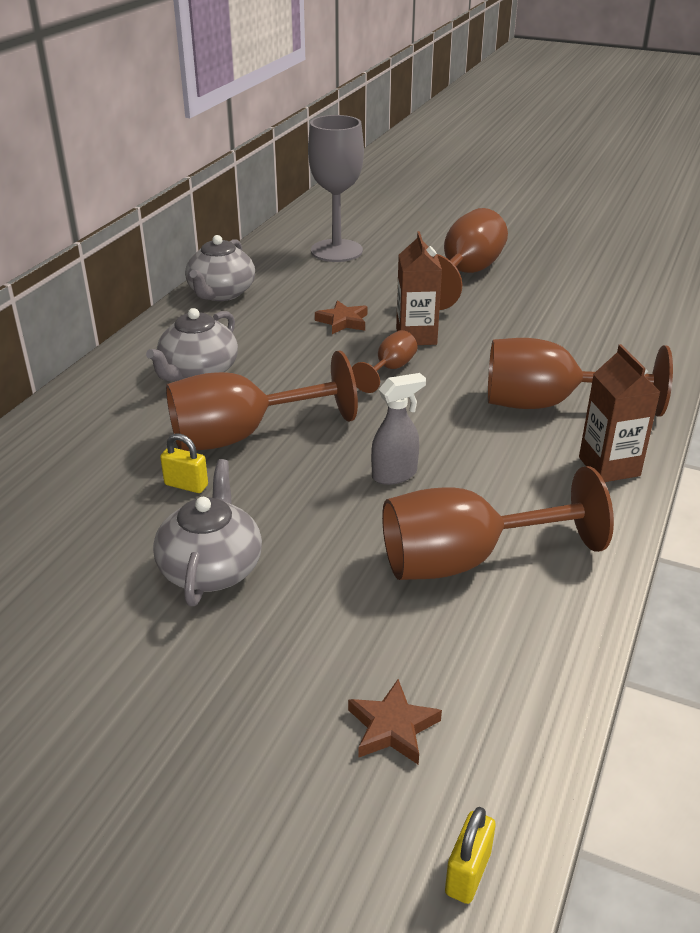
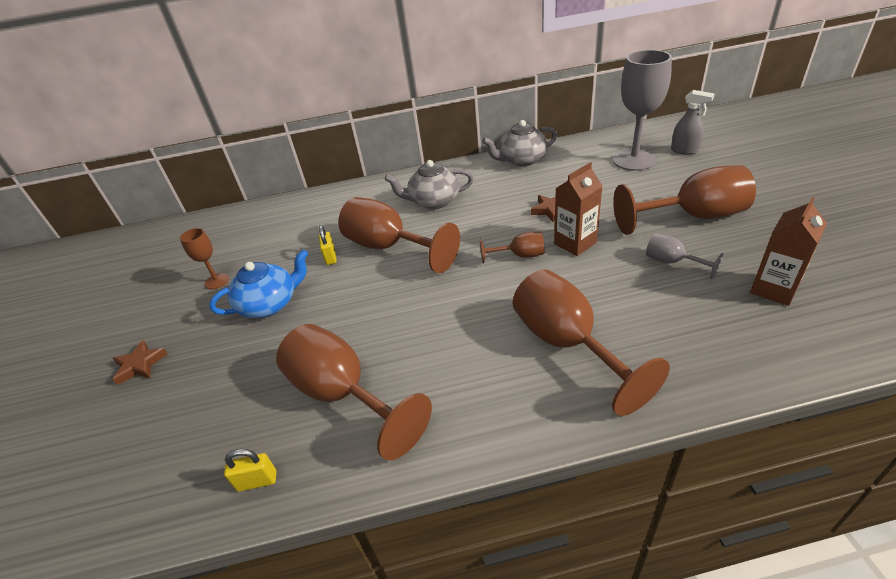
camera: 60 degrees right, 5 degrees up
(68, 606) = (217, 281): none -> brown goblet
(211, 568) = (270, 304): grey teapot -> blue teapot
(392, 727) = (179, 440): brown star -> brown star (140, 365)
(395, 474) = (406, 319): grey spray bottle -> grey spray bottle (685, 150)
(468, 873) = (78, 531): yellow padlock -> yellow padlock (257, 481)
(510, 312) = (672, 262): none -> grey goblet
(609, 466) = (519, 417): brown carton -> brown carton (774, 289)

